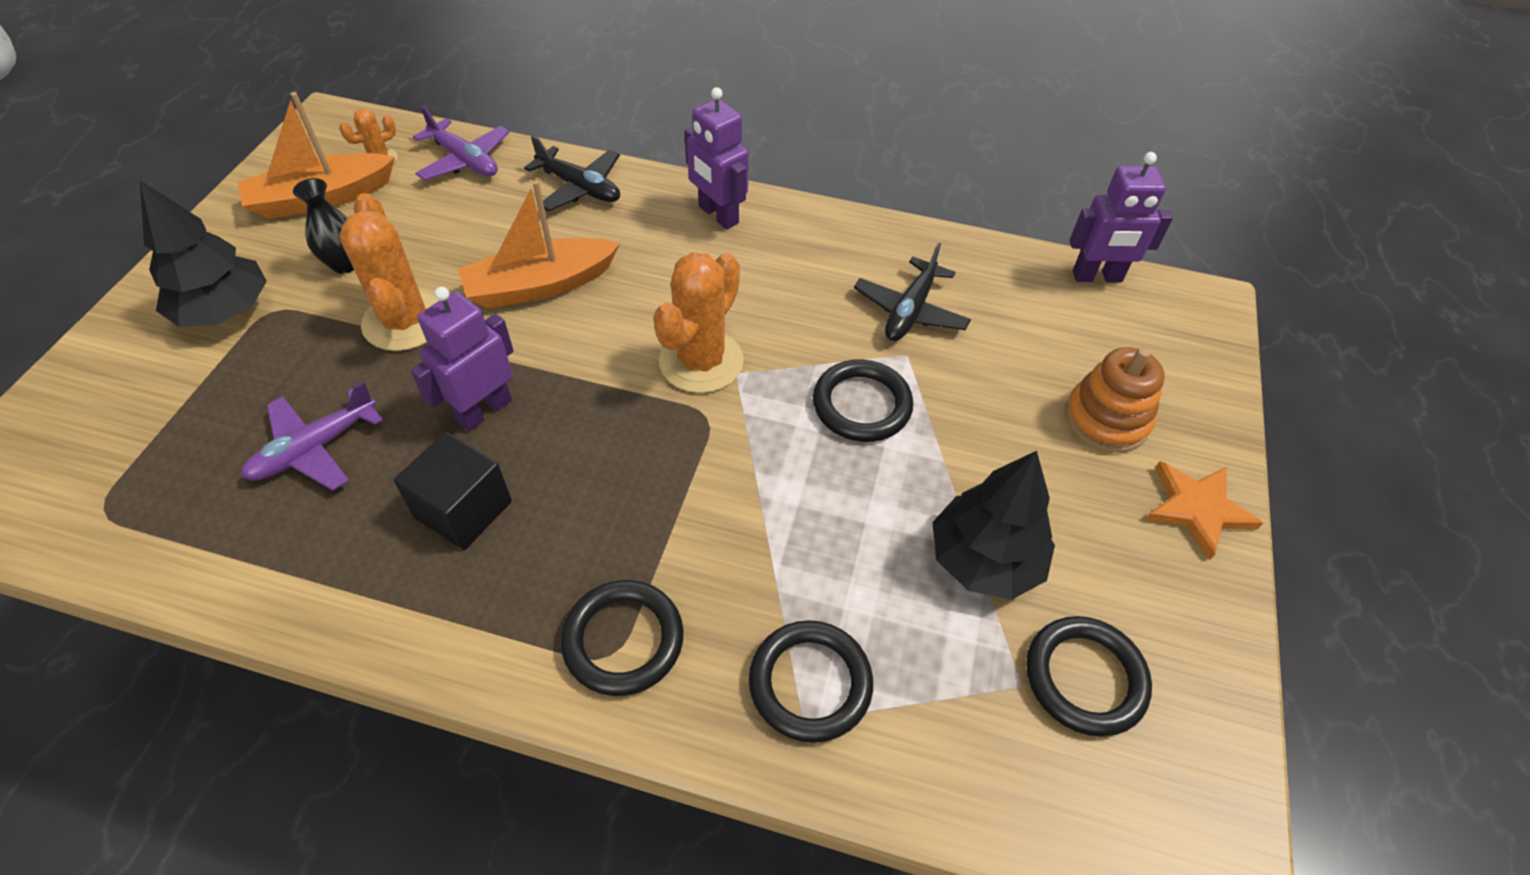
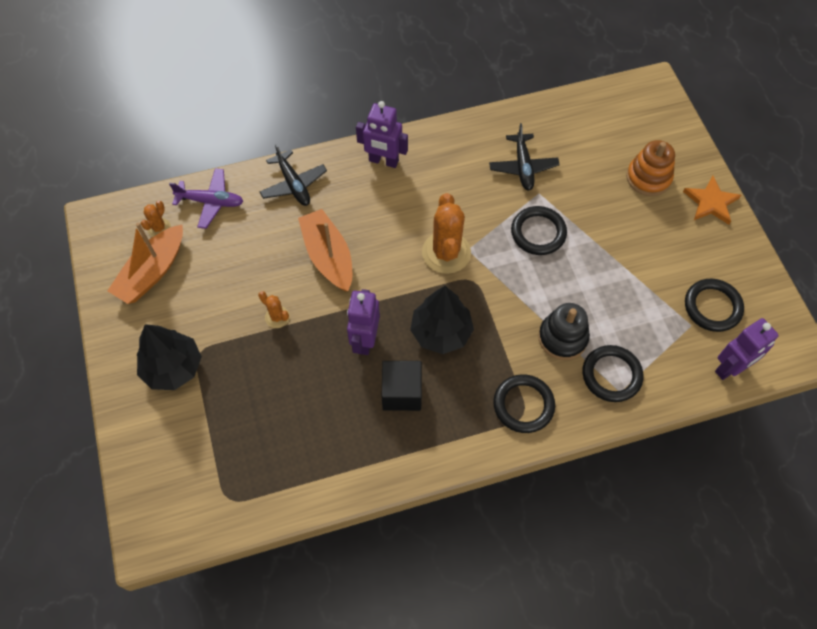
camera: 30 degrees left, 10 degrees up
(315, 449) = (301, 408): purple plane -> none
(345, 264) = (210, 304): black vase -> none
(405, 321) = (277, 317): orange cactus -> orange cactus, size x0.49
(540, 285) = (328, 256): orange boat -> orange boat turned 120 degrees clockwise
(580, 188) = (293, 184): black plane -> black plane turned 60 degrees clockwise
(775, 574) = (562, 338): none -> black stacking toy
(984, 560) = (642, 278): black tree -> black tree (441, 332)
(1097, 277) = (596, 97): purple robot -> purple robot (730, 368)

